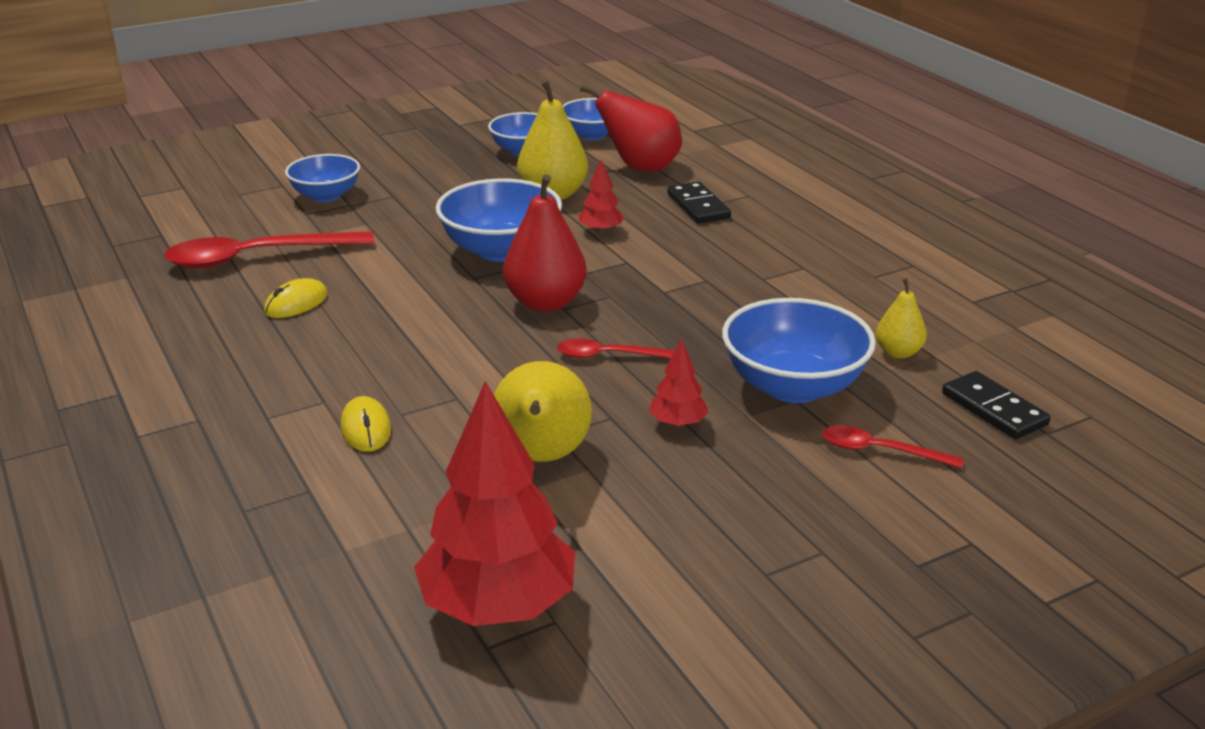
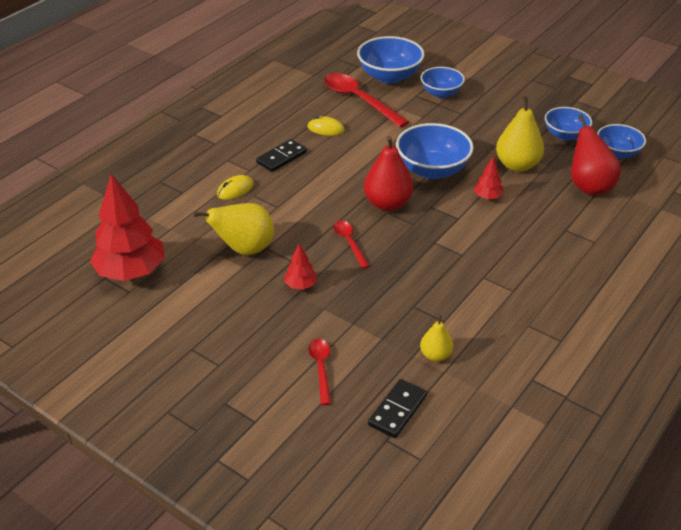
camera: 65 degrees right, 10 degrees up
(698, 206) = (556, 225): black domino -> black domino (281, 157)
(793, 386) = (365, 319): blue bowl -> blue bowl (389, 76)

